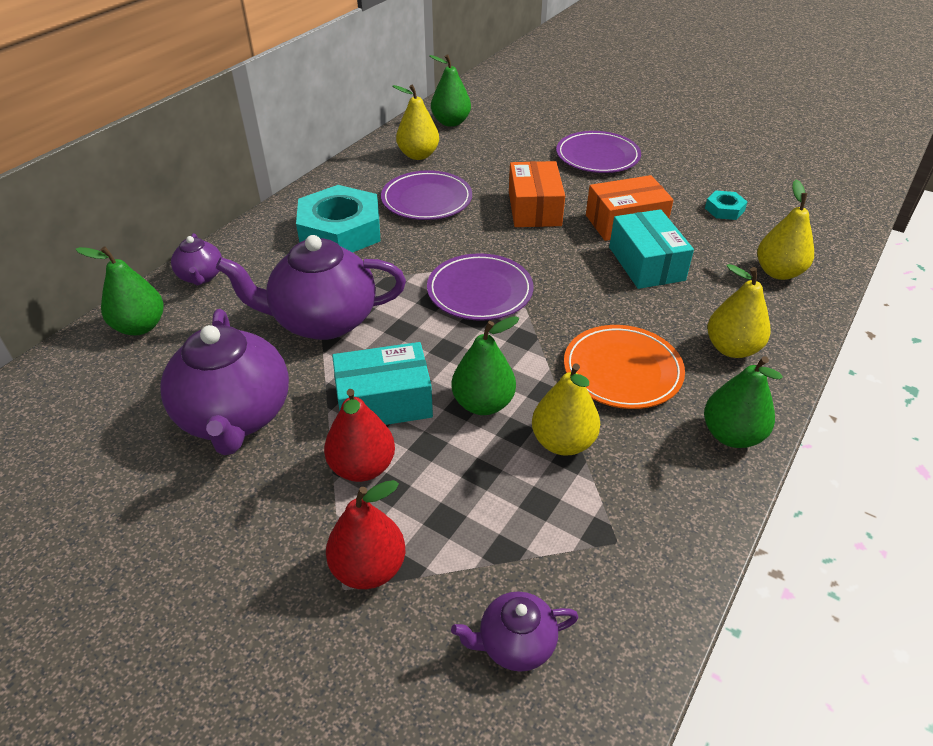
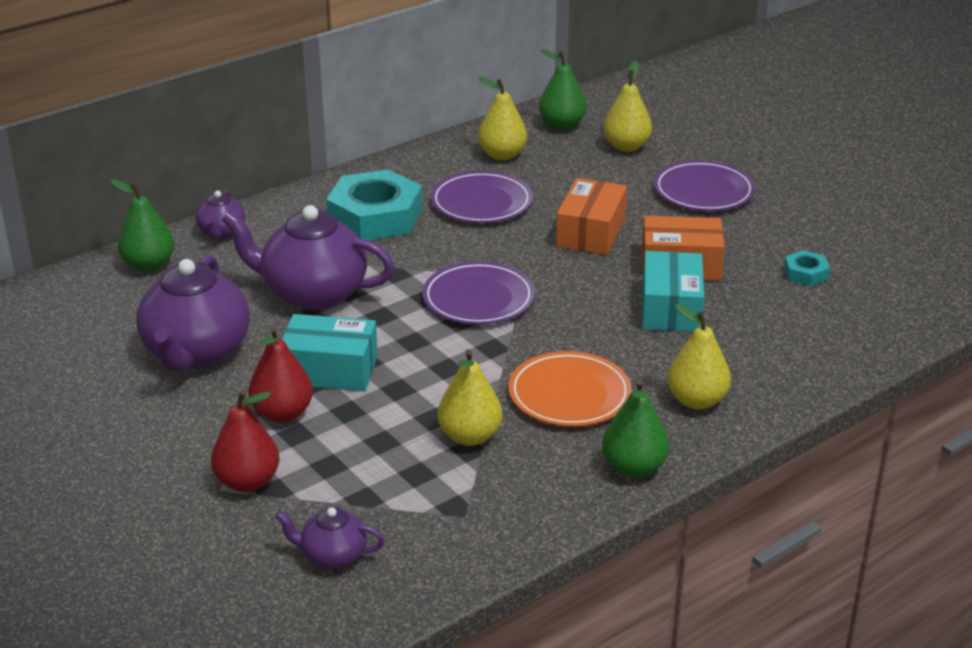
camera: 20 degrees right, 10 degrees down
(483, 403) = (418, 391): green pear -> none
(778, 272) = (811, 345): yellow pear -> yellow pear (626, 146)

